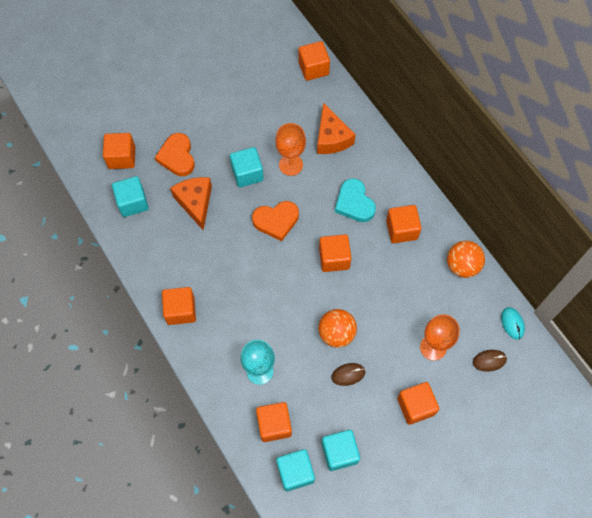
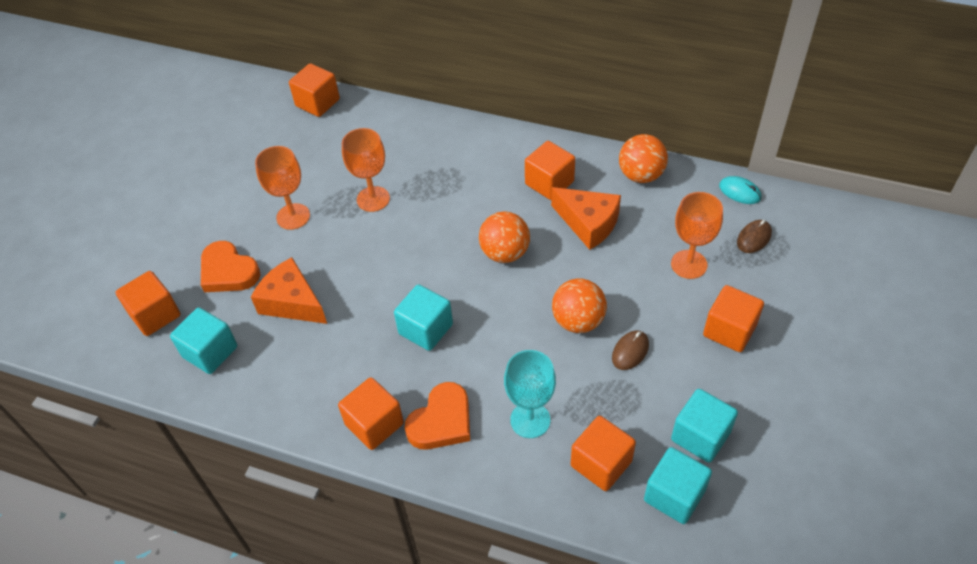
camera: 35 degrees left, 15 degrees down
(238, 144) = (293, 216): none -> orange goblet
(247, 173) = (330, 236): turquoise cube -> turquoise cube (425, 329)
(276, 221) = (406, 260): orange heart -> orange heart (441, 421)
(331, 138) = (395, 149): orange cheese -> orange cheese (588, 223)
(334, 258) = (505, 253): orange cube -> orange ball
(354, 203) = (476, 190): turquoise heart -> none

